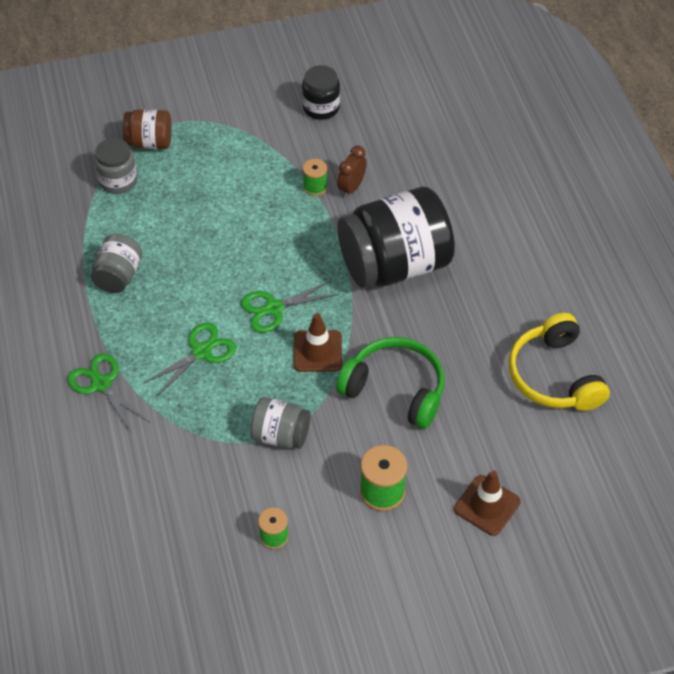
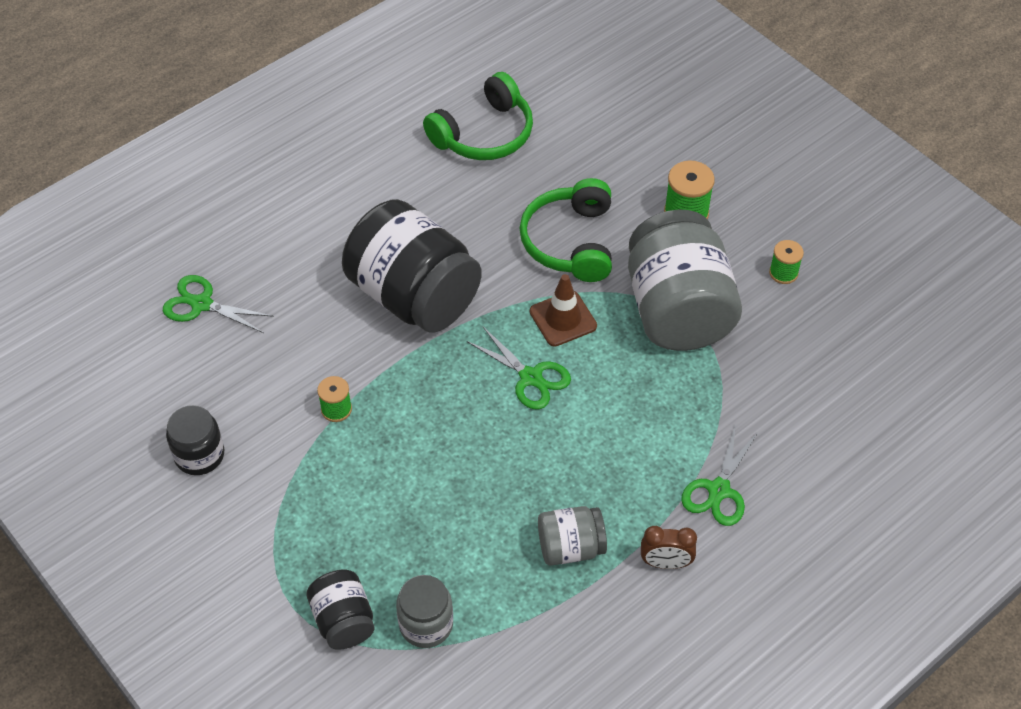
camera: 115 degrees left, 0 degrees up
(149, 142) = (343, 621): brown jar -> black jar
(201, 352) = (624, 418): green scissors -> green scissors (201, 304)
(280, 435) = (678, 310): grey jar -> grey jar, size x2.02
(351, 188) = (321, 374): brown clock -> brown clock (665, 563)
(487, 505) = (651, 140): brown traffic cone -> none
(554, 375) = (484, 134): yellow headphones -> green headphones

